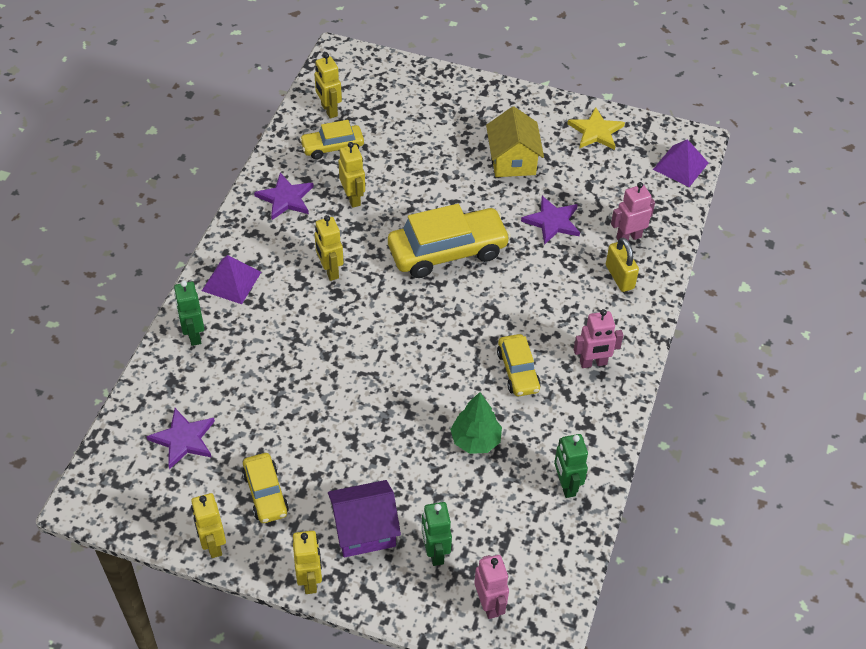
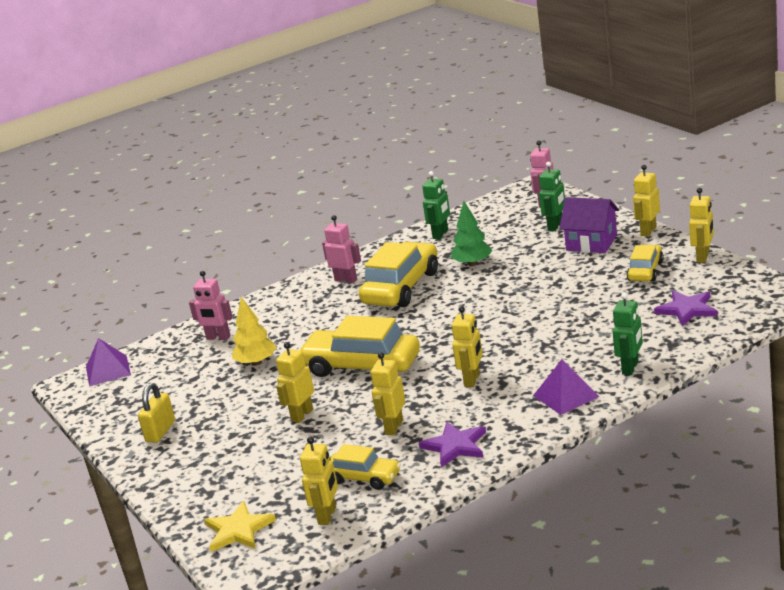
camera: 135 degrees left, 25 degrees down
(444, 183) = (302, 415): none -> yellow robot
(512, 160) = (223, 414): yellow house -> none
(518, 371) = (401, 288): yellow car -> yellow car, size x1.79
(552, 221) = (256, 362): purple star -> yellow tree
(596, 131) = (126, 415): yellow star -> yellow star (238, 530)
(619, 277) = (260, 317): yellow padlock -> yellow padlock (160, 431)

